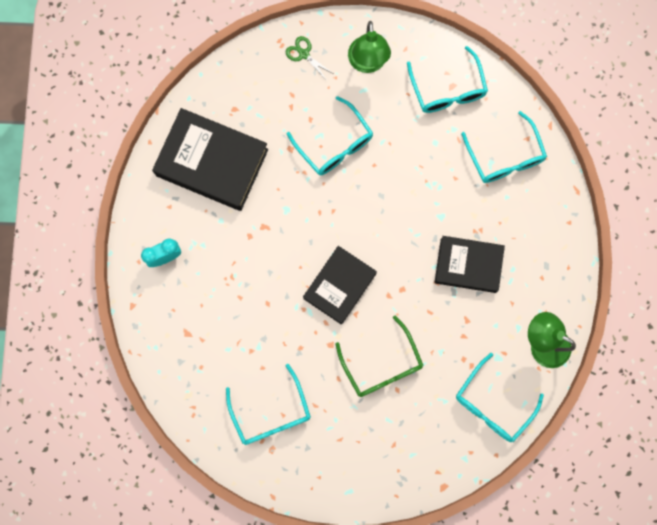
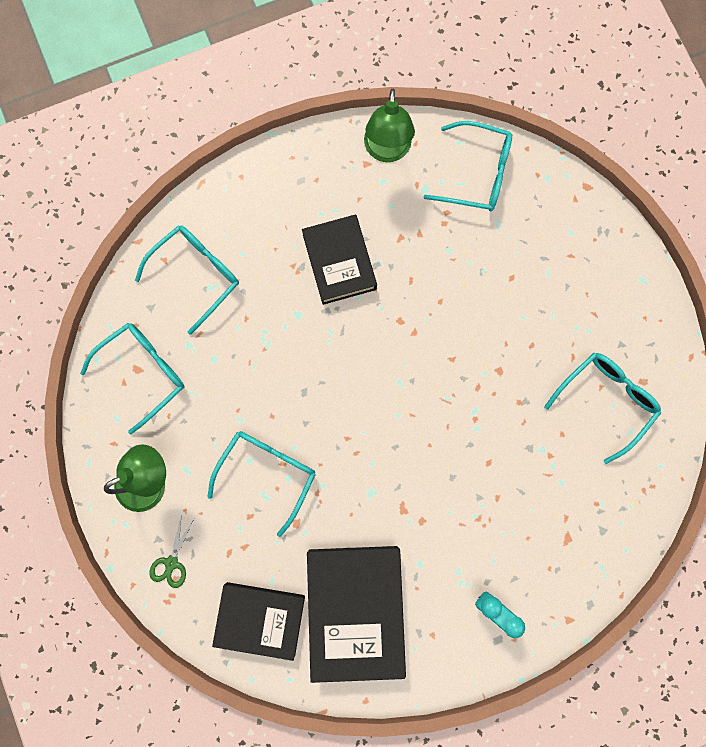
camera: 115 degrees left, 0 degrees up
(339, 286) = (429, 391): black book -> black book (260, 619)
(382, 365) = (493, 305): green glasses -> none

